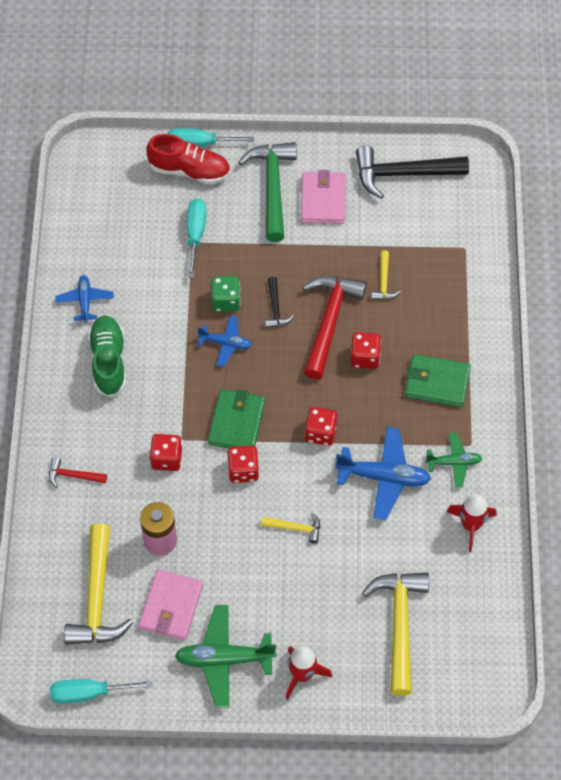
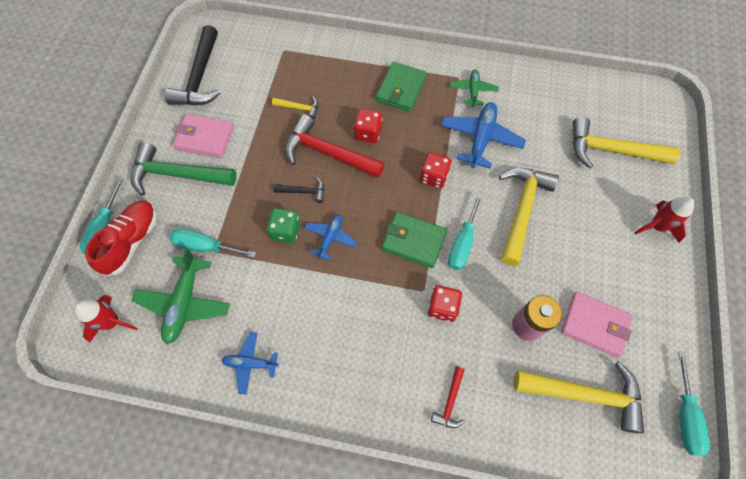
camera: 80 degrees left, 5 degrees up
(108, 361) = (326, 348): green shoe -> none
(224, 659) = (645, 286): green plane -> green plane (184, 303)
(243, 470) = (462, 243): red dice -> turquoise screwdriver
(295, 528) = (522, 210): yellow hammer -> yellow hammer, size x2.08
(470, 526) = (528, 90): red rocket -> red rocket (112, 322)

